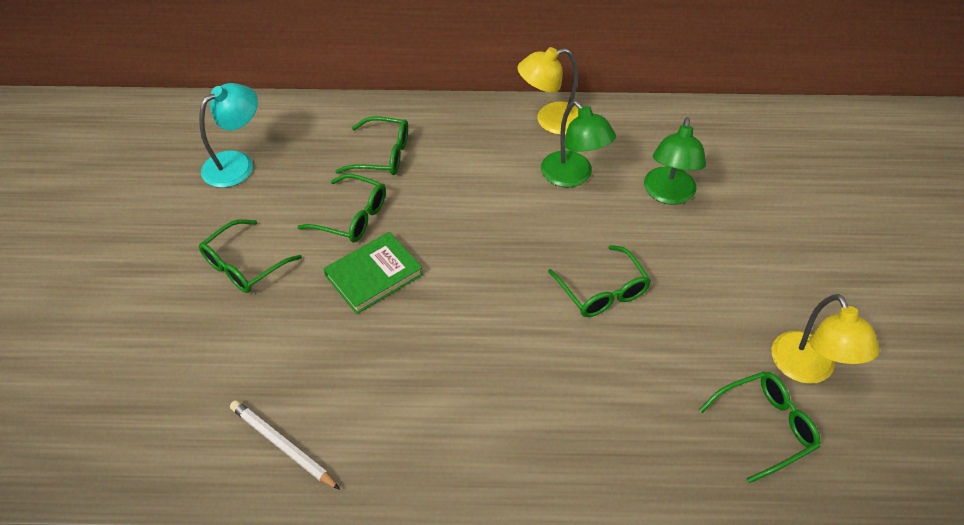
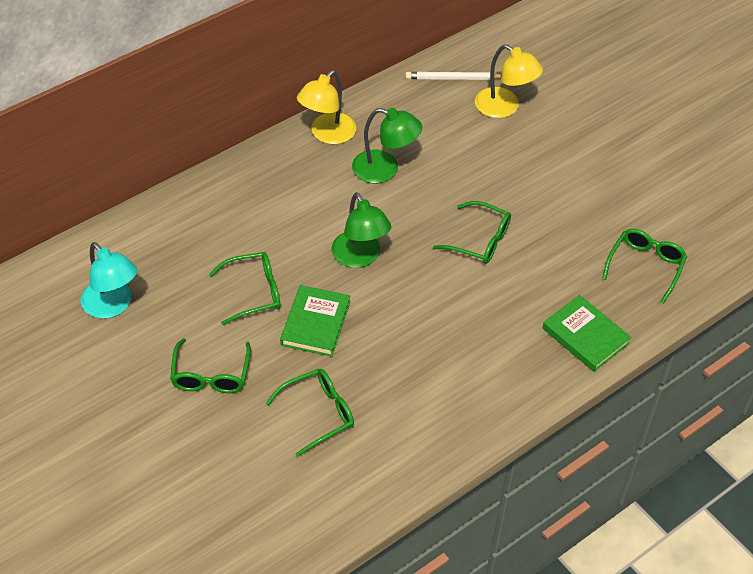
camera: 40 degrees left, 0 degrees up
(237, 163) = (112, 306): turquoise lamp -> turquoise lamp turned 135 degrees clockwise
(282, 445) = (373, 467): white pencil -> white pencil (452, 78)
(382, 155) = (226, 232): green glasses -> green glasses (318, 413)
(624, 459) = (585, 336): none -> green book
(668, 194) = (461, 146): green lamp -> green lamp (360, 257)
(808, 369) = (641, 216): yellow lamp -> yellow lamp (504, 108)

